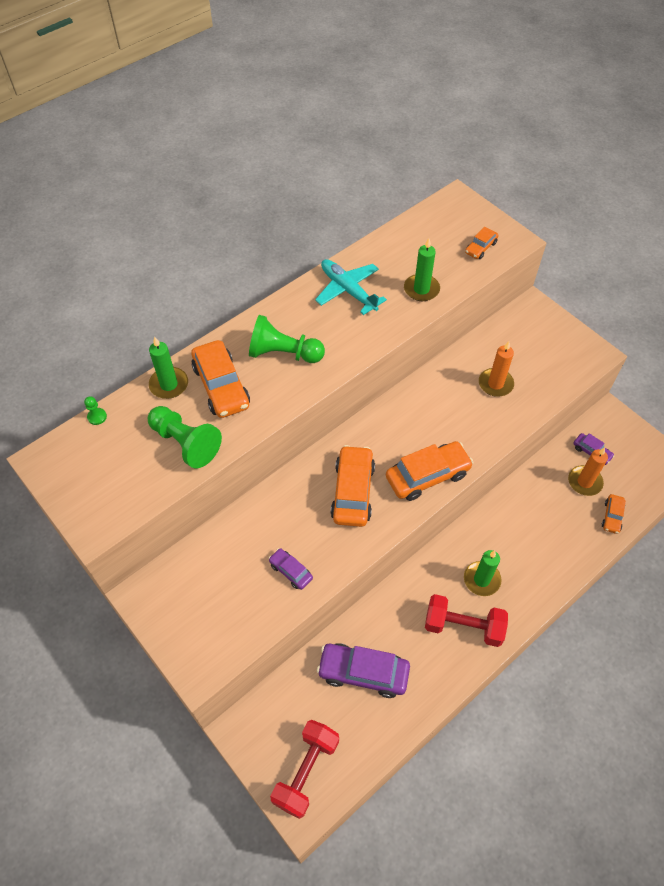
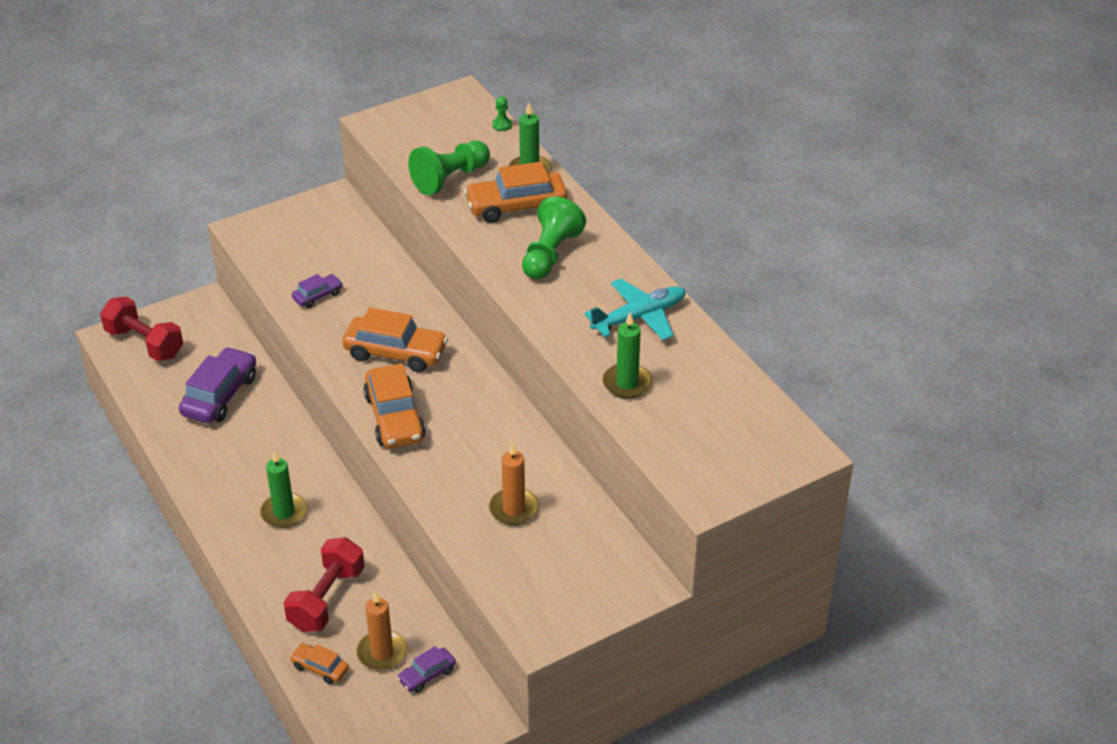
camera: 100 degrees right, 15 degrees down
(463, 626) = (235, 484): red dumbbell -> red dumbbell (326, 599)
(480, 248) = (695, 457): orange car -> none

